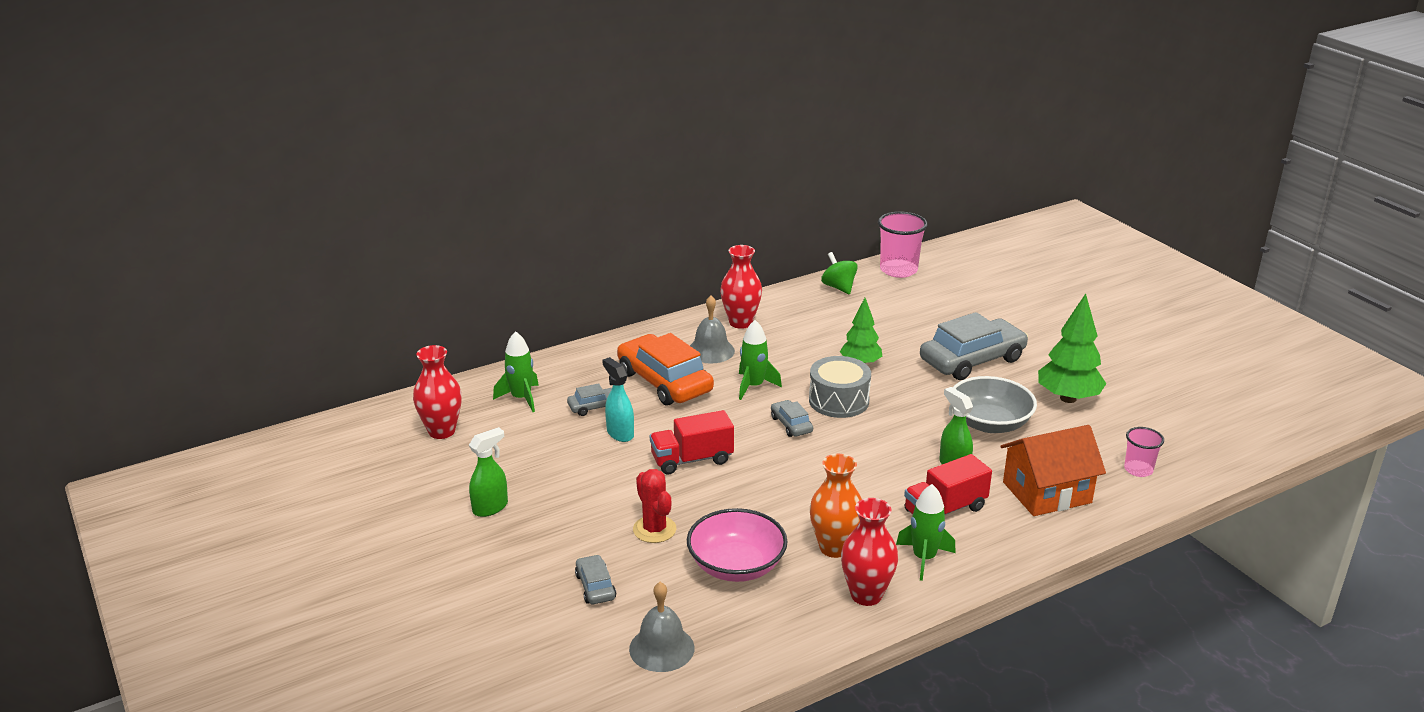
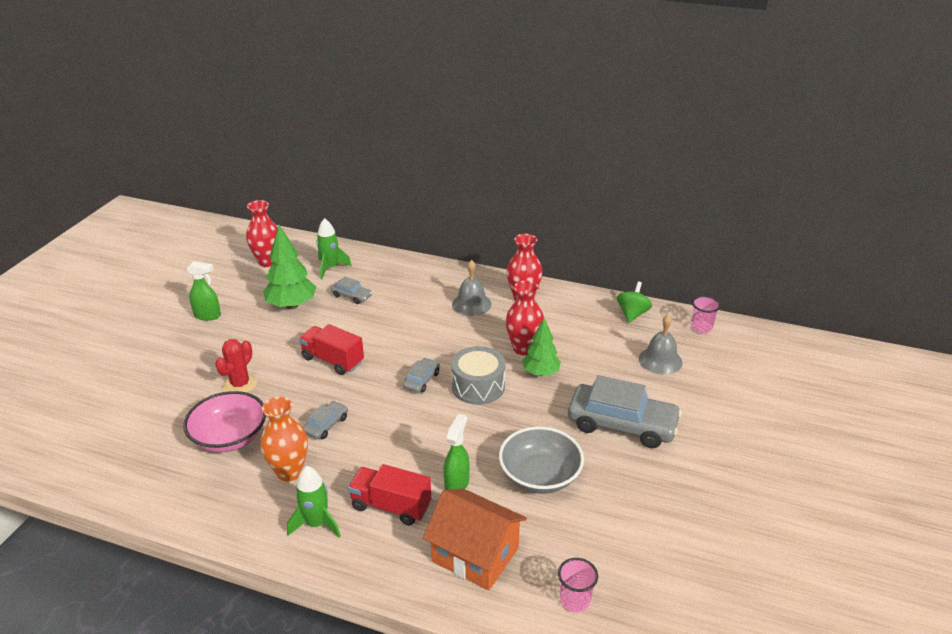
camera: 50 degrees right, 5 degrees up
(595, 586) = (161, 392): grey car -> grey car (326, 425)
(620, 433) = (332, 319): turquoise spray bottle -> none
(661, 648) = (117, 449): grey bell -> grey bell (660, 360)
(664, 382) = (411, 306): orange car -> none
(753, 386) = (450, 342): green rocket -> none
(866, 595) = (245, 514): red vase -> red vase (523, 348)
(898, 270) = (701, 328): pink cup -> pink cup, size x0.59
(1068, 398) = (636, 505): green tree -> green tree (292, 305)

